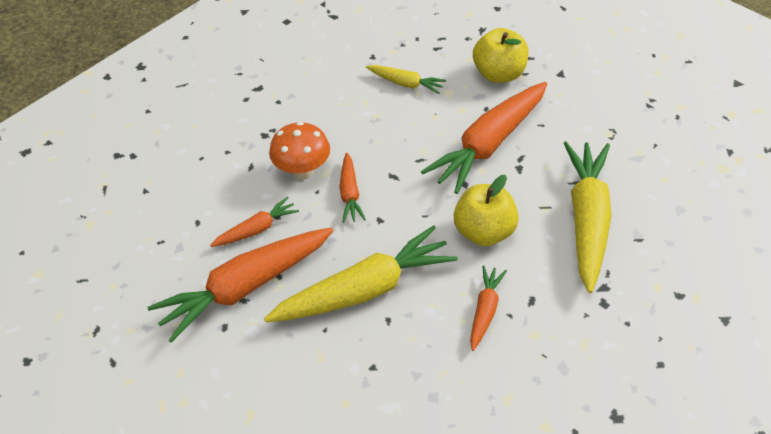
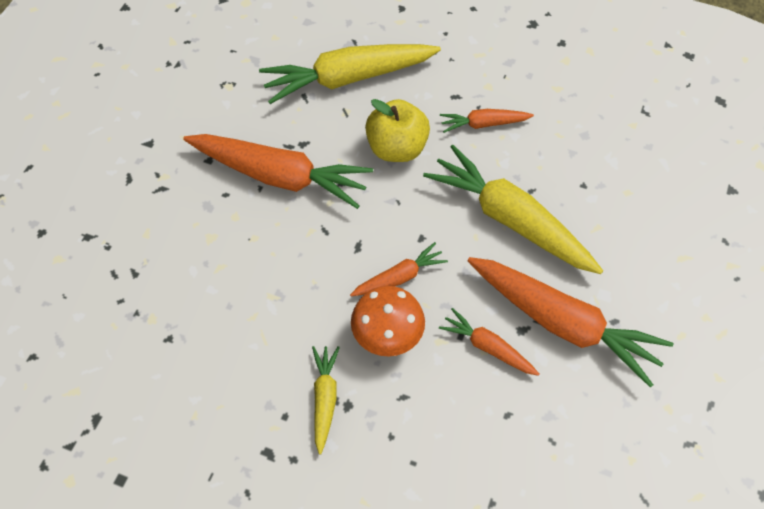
camera: 115 degrees left, 10 degrees up
(406, 83) = (208, 284): yellow carrot -> yellow carrot (325, 399)
(499, 74) = (165, 197): yellow apple -> none

